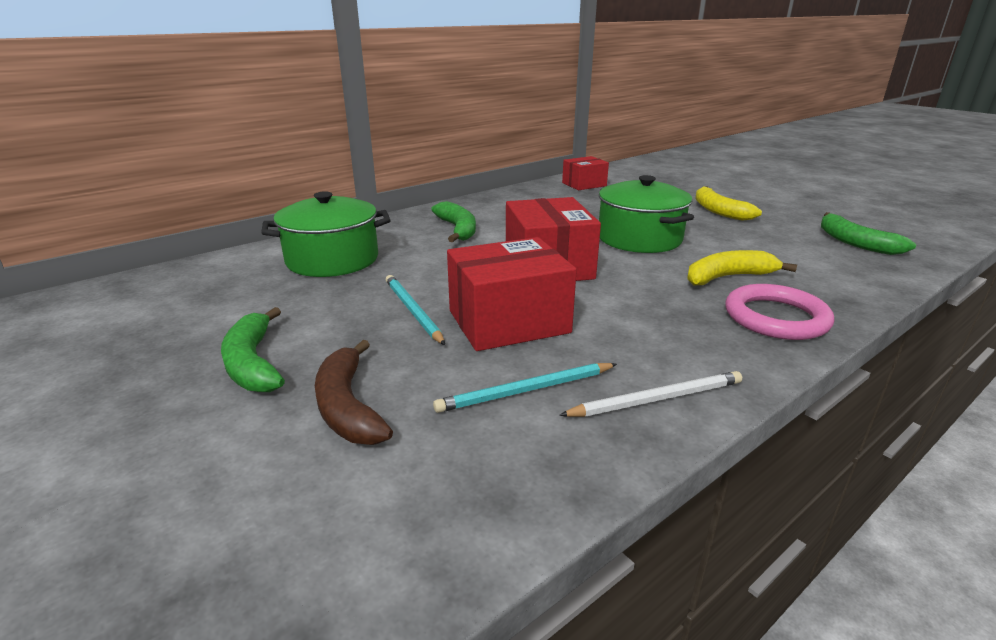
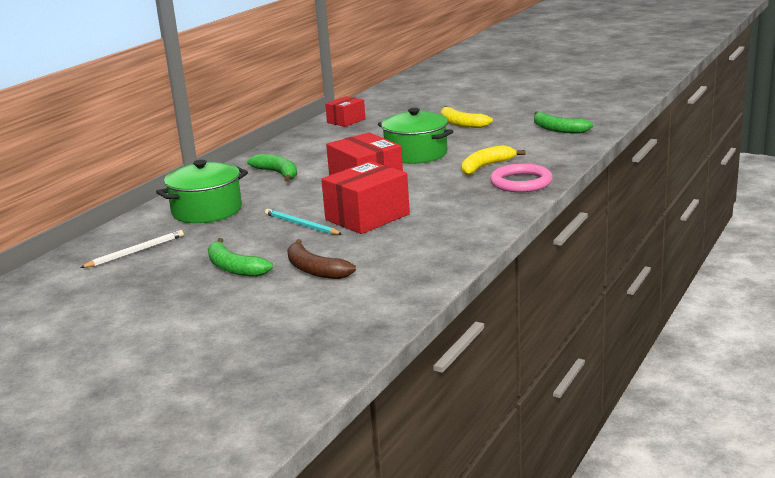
camera: 20 degrees left, 5 degrees down
(526, 390) = (404, 243): turquoise pencil -> none
(657, 399) = (473, 231): white pencil -> white pencil (136, 252)

